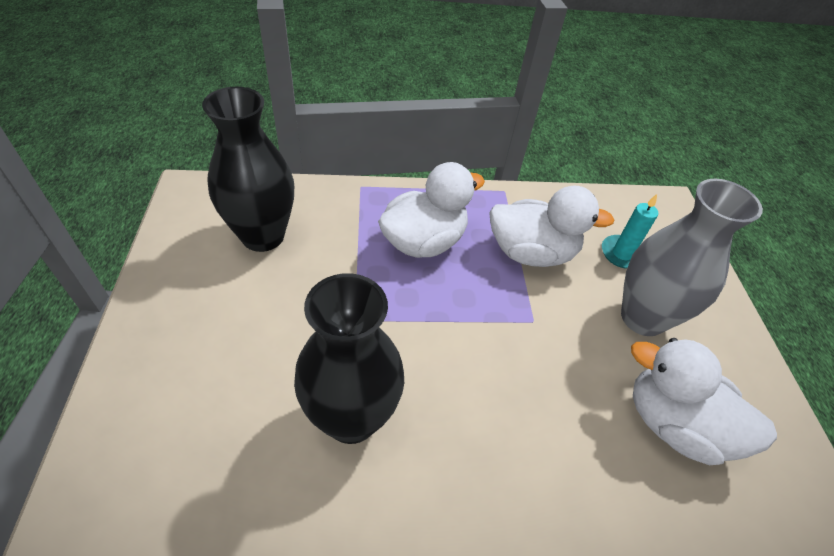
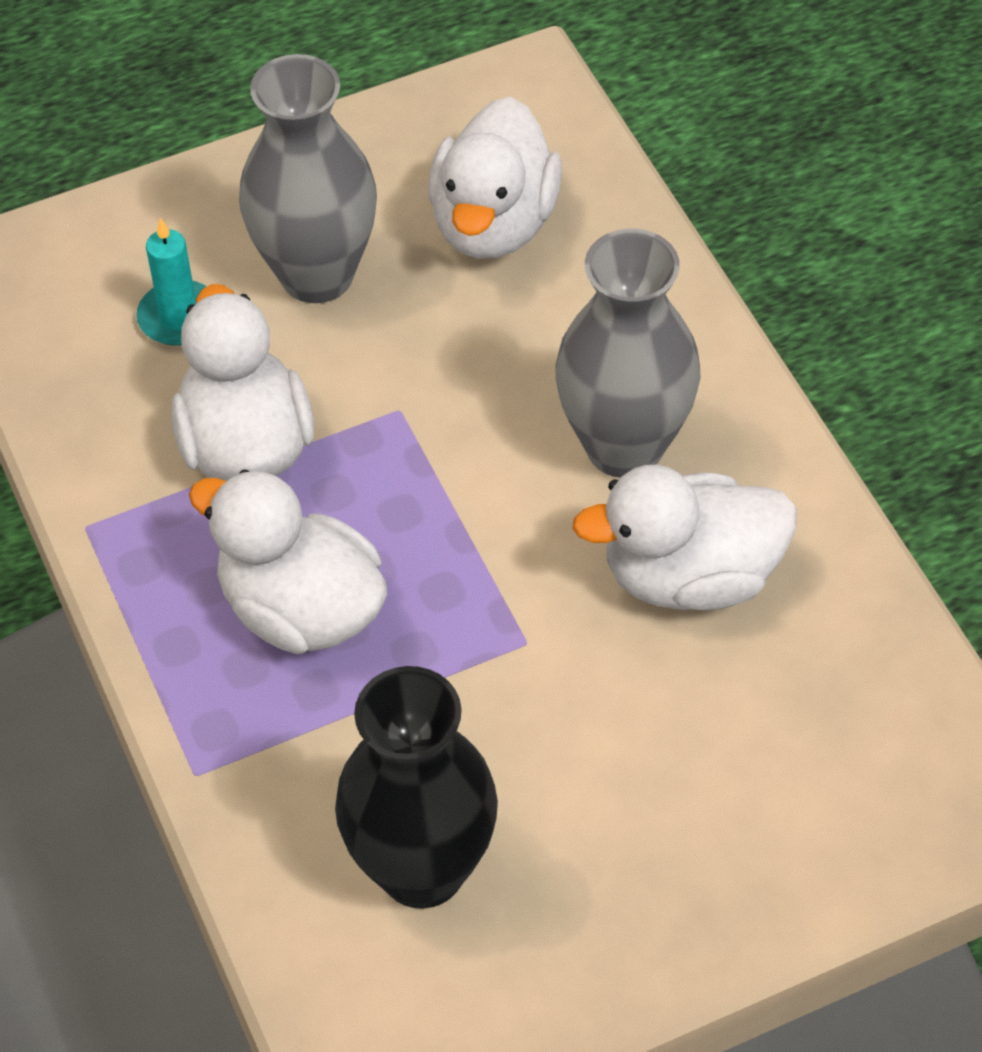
camera: 105 degrees left, 5 degrees up
(351, 418) = (690, 576): black vase -> white duck
(464, 424) = (624, 446): none -> grey vase

